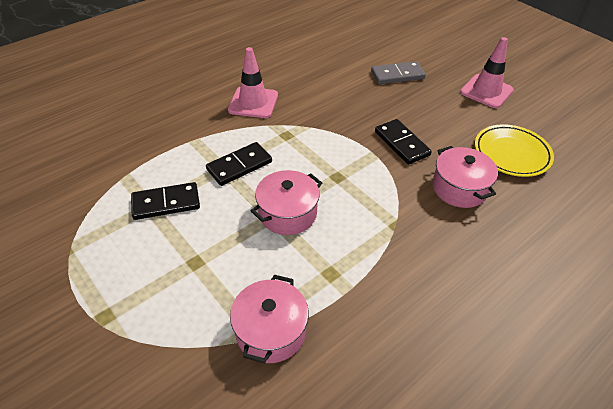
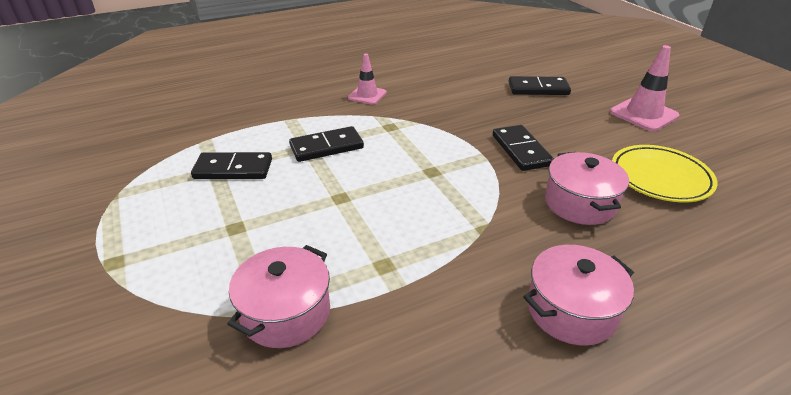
camera: 15 degrees right, 10 degrees down
(253, 102) = (367, 95): pink traffic cone -> pink traffic cone, size x0.65
(287, 213) = (359, 197): pink pot -> pink pot (571, 310)
(397, 75) = (538, 89): grey domino -> black domino

